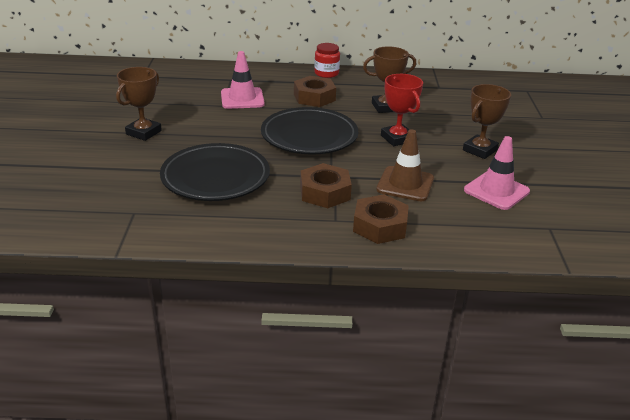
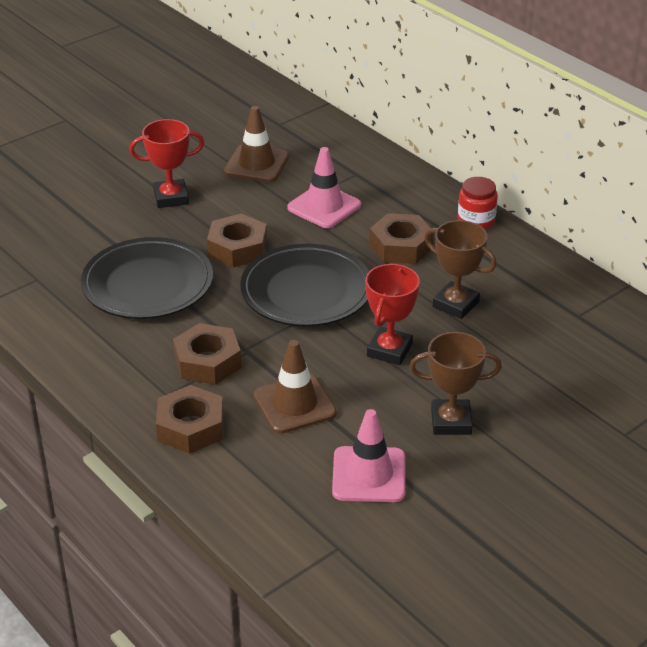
camera: 50 degrees right, 5 degrees up
(143, 132) = (171, 197): brown trophy -> red trophy
(166, 97) = (256, 164): none -> brown traffic cone
(233, 136) = (237, 248): none -> brown nut

